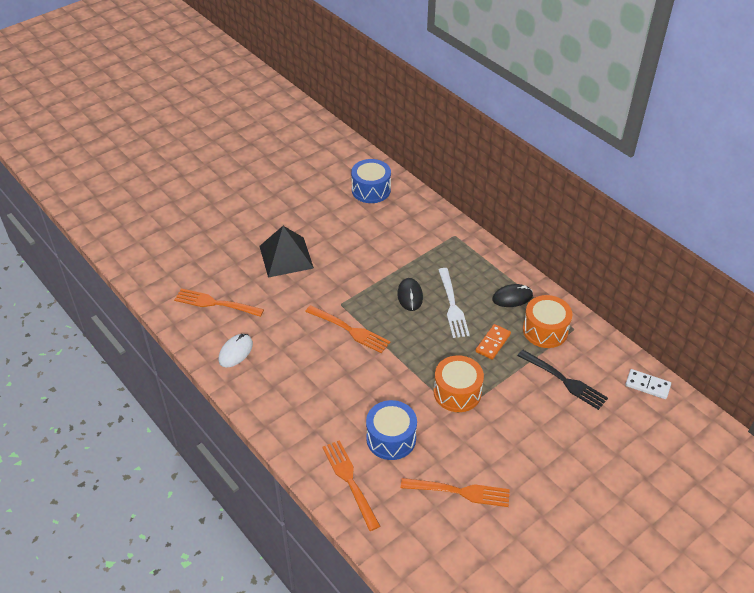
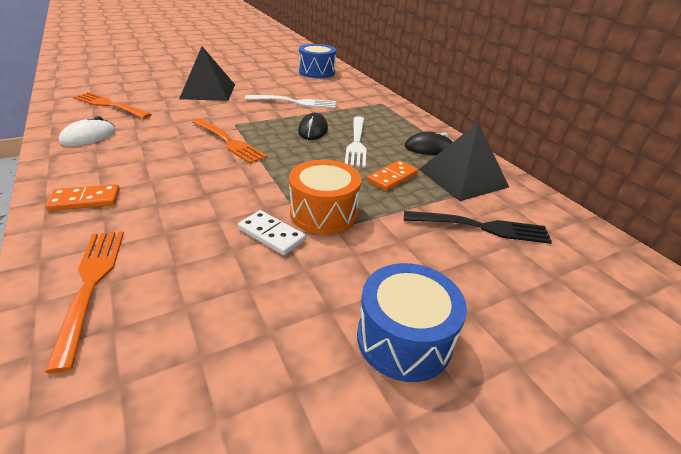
camera: 10 degrees right, 10 degrees down
(292, 420) = (85, 200): none -> orange domino
(374, 255) = (294, 102): none -> white fork
(391, 438) = (198, 244): blue drum -> blue drum (404, 339)
(459, 492) = (257, 340): orange fork -> none
(545, 330) = (463, 178): orange drum -> black pyramid
(563, 380) = (480, 227): black fork -> black fork turned 45 degrees counterclockwise
(647, 385) = (610, 255): white domino -> white domino (271, 235)

